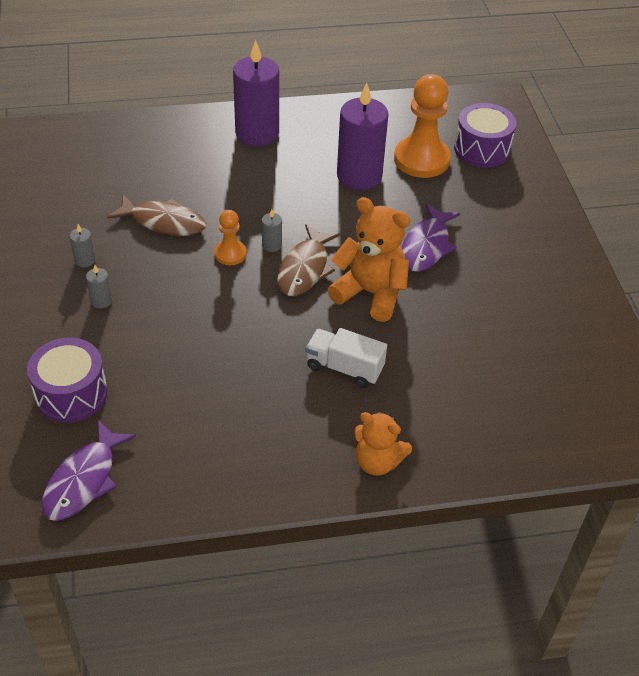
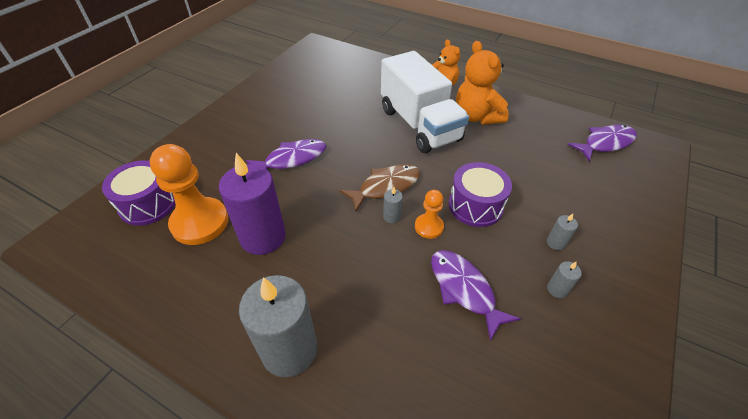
camera: 140 degrees left, 0 degrees up
(71, 394) = (601, 189): purple drum -> purple drum (475, 205)
(163, 222) = (464, 289): brown fish -> purple fish
(257, 133) = (289, 350): purple candle -> grey candle
(344, 368) = (419, 125): white truck -> white truck, size x1.99
(370, 293) = (361, 151): orange teddy bear -> orange teddy bear (476, 116)

